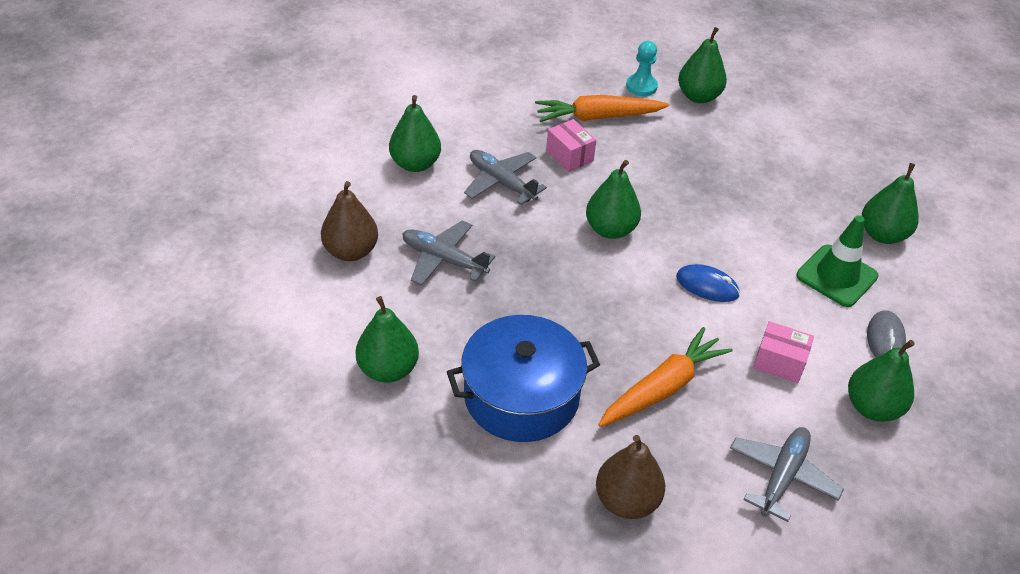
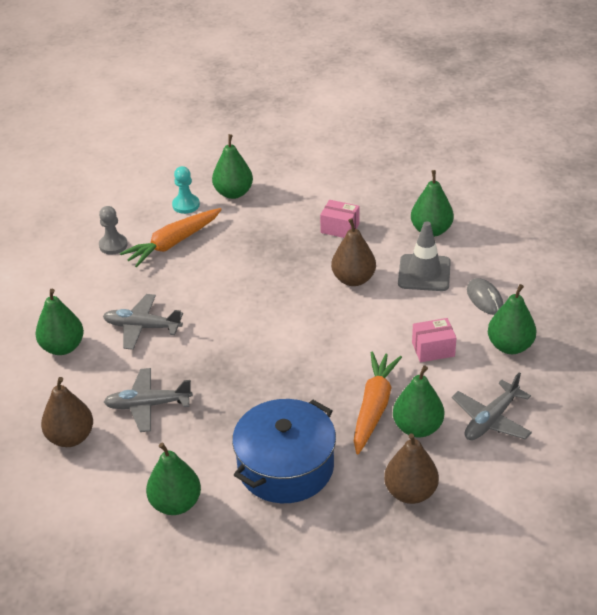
camera: 30 degrees left, 5 degrees down
(540, 92) = (113, 245): none -> grey pawn
(569, 156) = (176, 282): pink box -> pink box (340, 228)
(610, 229) = (250, 320): green pear -> green pear (417, 428)
(707, 286) = (347, 324): blue mouse -> none
(752, 243) = (353, 279): none -> brown pear
(782, 476) = (491, 420): grey plane -> grey plane turned 135 degrees counterclockwise
(836, 276) = (424, 273): green traffic cone -> grey traffic cone

